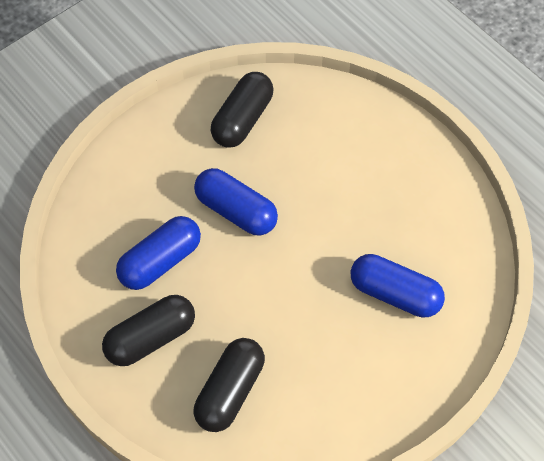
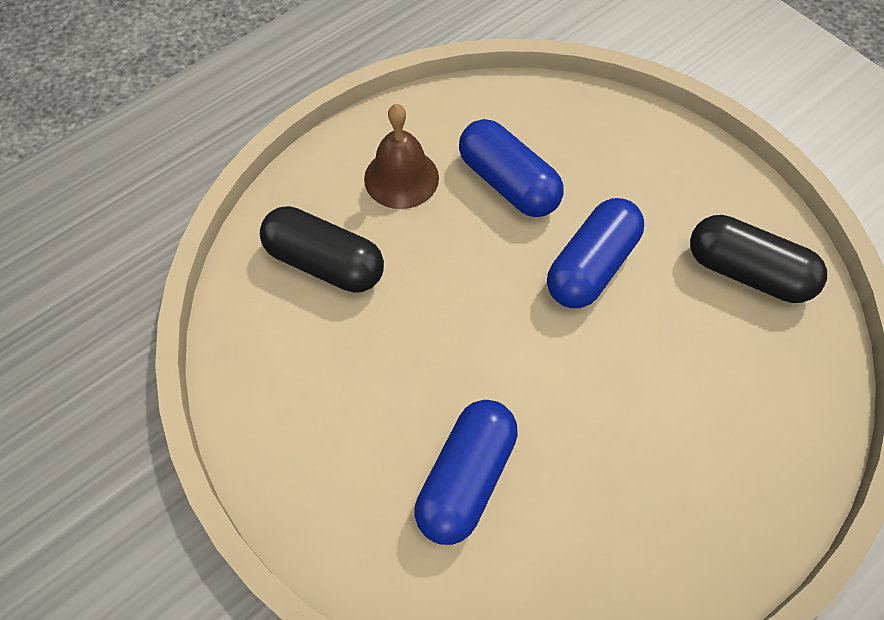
camera: 90 degrees right, 0 degrees up
(151, 338) = (401, 178): black capsule -> brown bell

